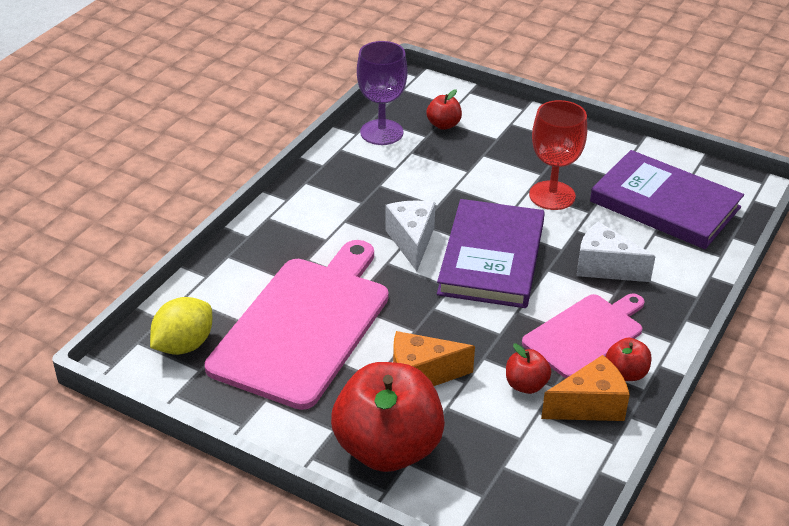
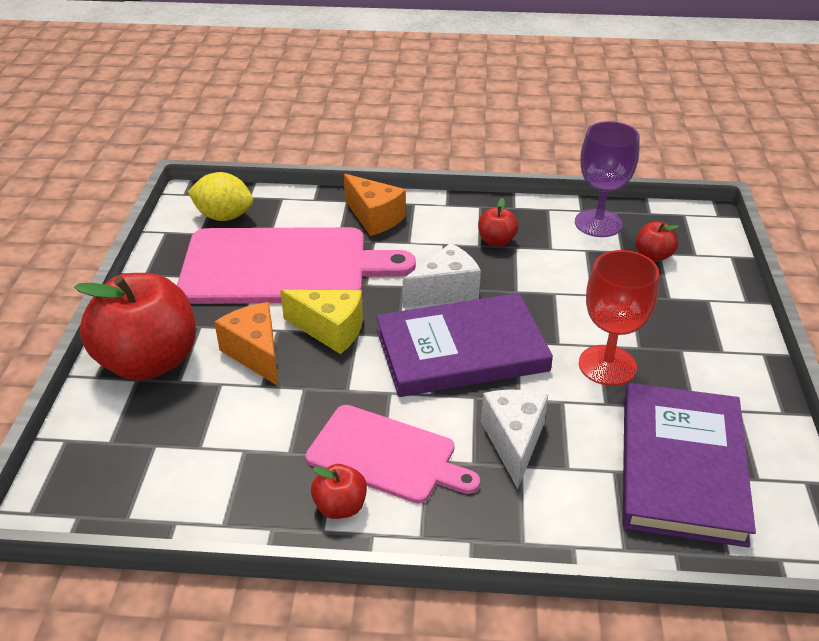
camera: 65 degrees right, 0 degrees up
(419, 322) = (330, 330): none -> yellow cheese
(526, 385) = (279, 429): red apple -> red apple (496, 241)
(590, 406) = (271, 488): orange cheese -> orange cheese (374, 218)

